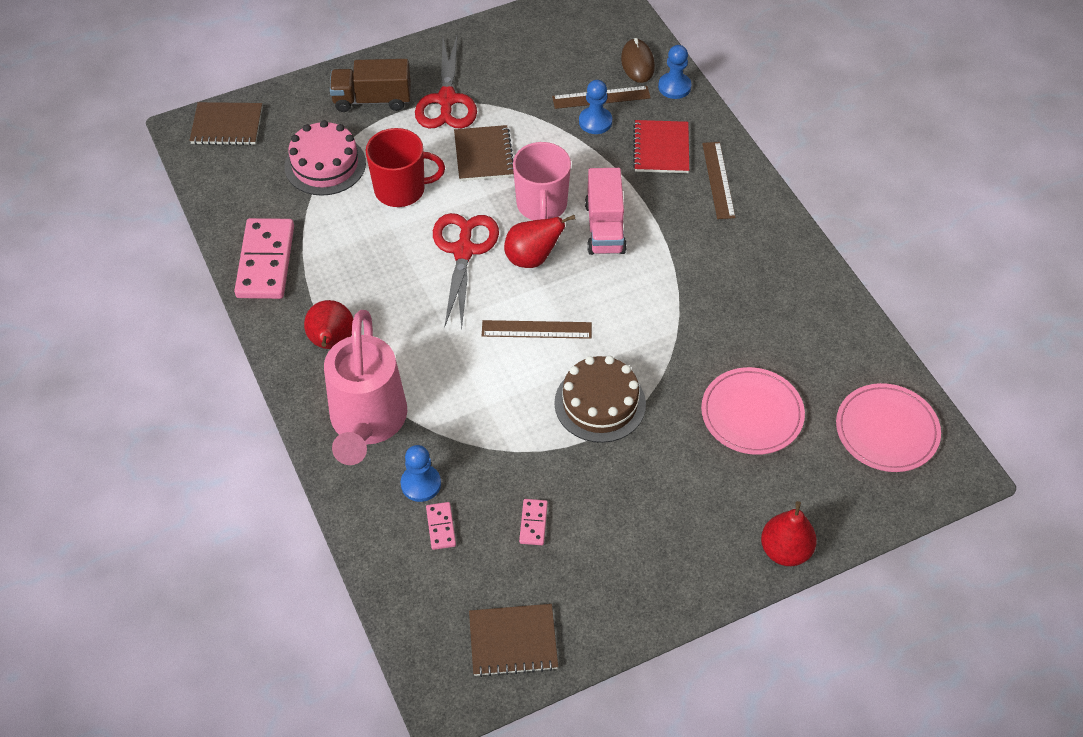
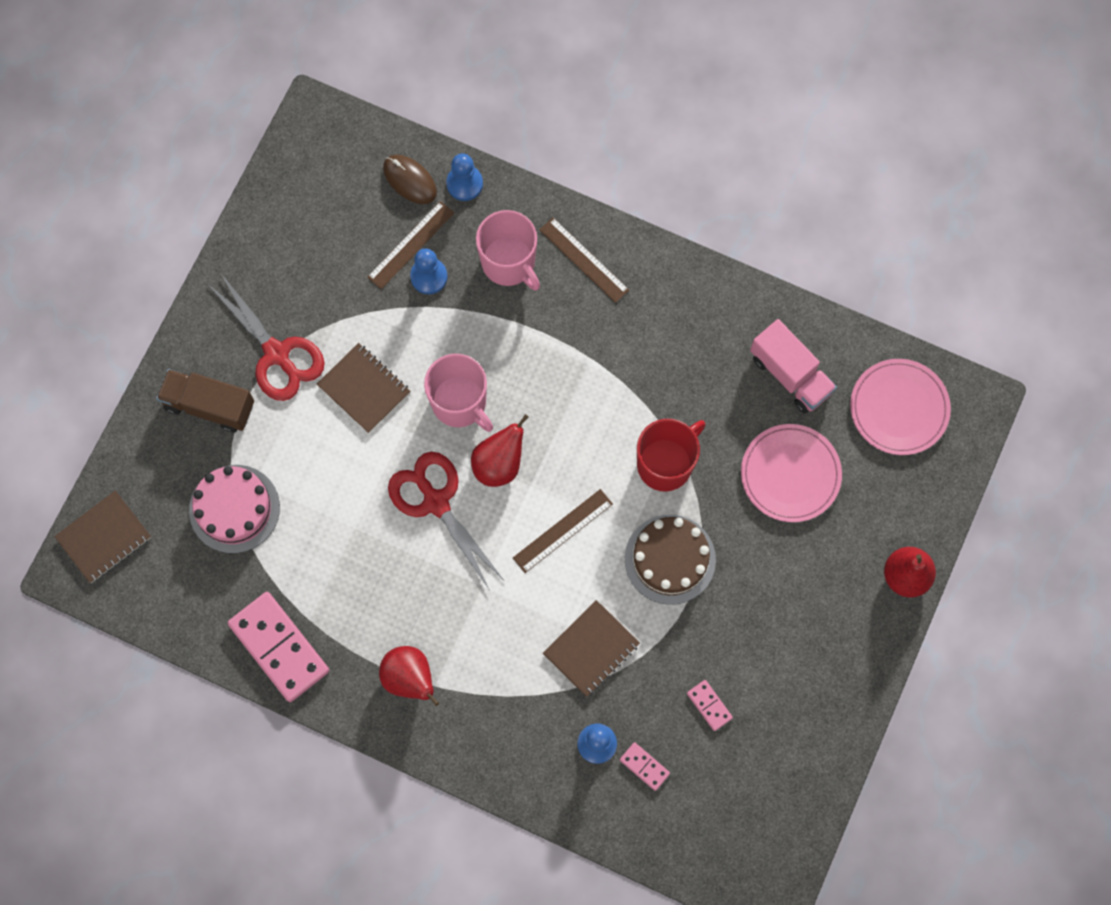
camera: 40 degrees left, 20 degrees up
(367, 423) = (507, 726): pink watering can -> none
(372, 100) = (209, 405): brown truck -> brown truck turned 60 degrees clockwise
(401, 189) = (326, 482): red mug -> red mug (666, 463)
(513, 641) = (777, 812): brown notebook -> brown notebook (591, 649)
(604, 228) = (532, 385): pink truck -> pink truck (790, 374)
(661, 148) = (509, 263): red notebook -> pink mug

